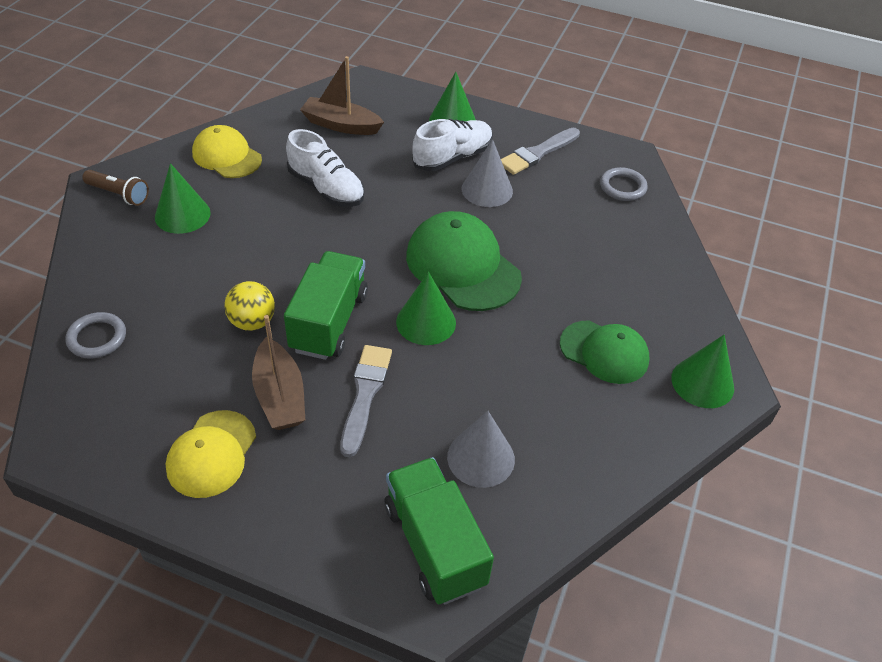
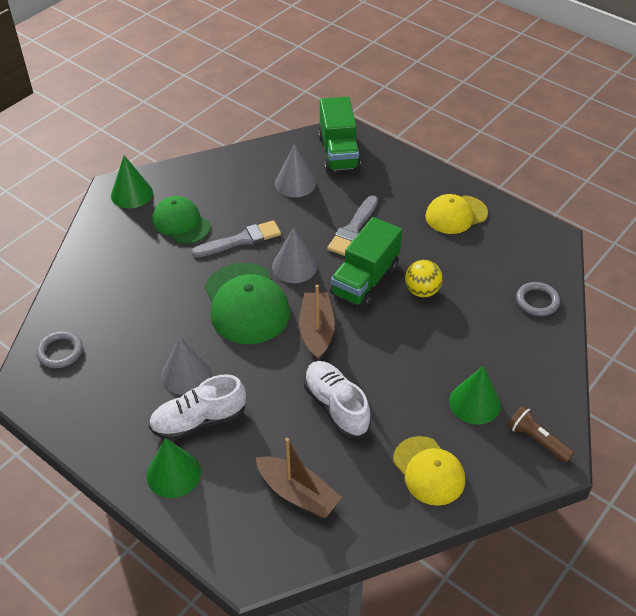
camera: 160 degrees left, 0 degrees up
(211, 454) = (456, 215): yellow cap -> yellow cap turned 150 degrees counterclockwise
(280, 395) = (409, 238): brown boat -> brown boat (316, 331)
(426, 322) = (294, 266): green cone -> grey cone
(537, 153) = (111, 408): grey brush -> grey brush (240, 240)

